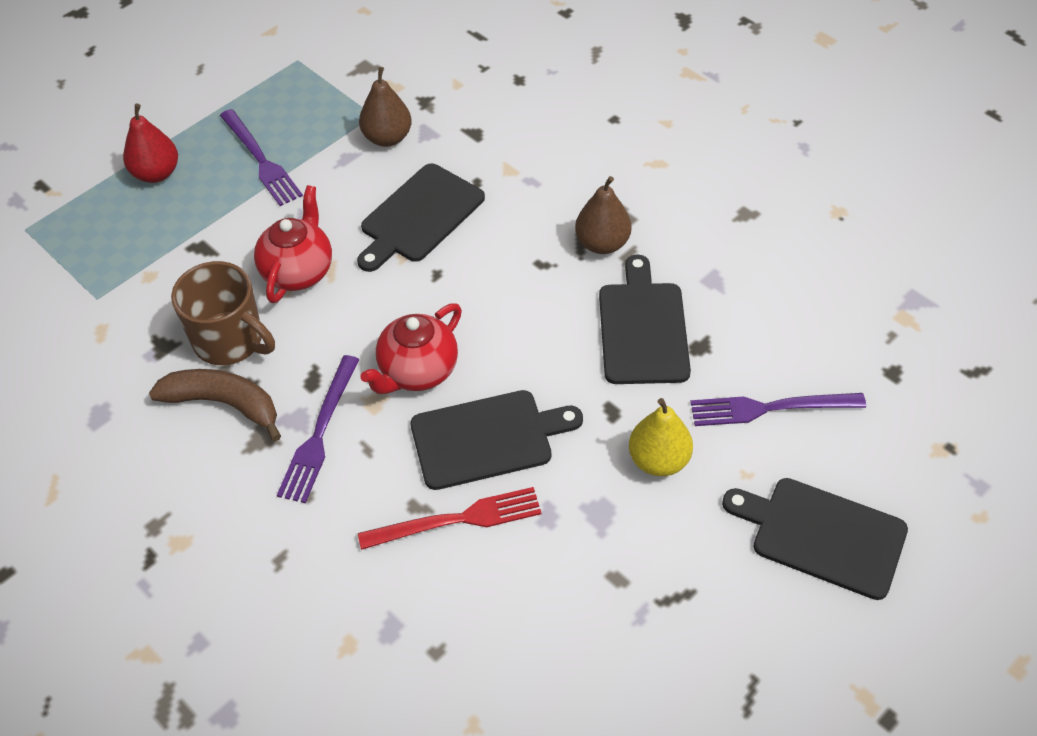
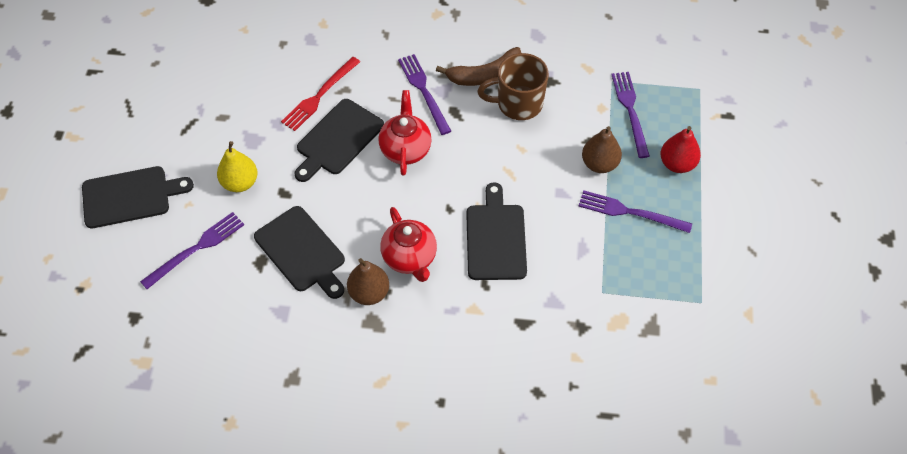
camera: 140 degrees right, 5 degrees up
(125, 252) = (630, 111): none -> purple fork
(298, 271) = (526, 160): red teapot -> red teapot (410, 258)
(387, 138) = (573, 280): brown pear -> brown pear (599, 164)

